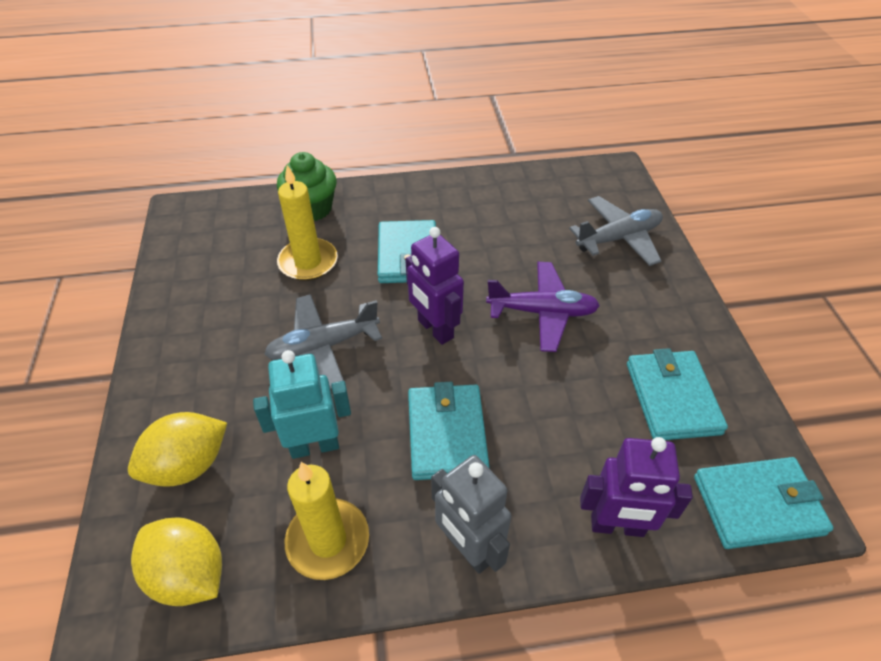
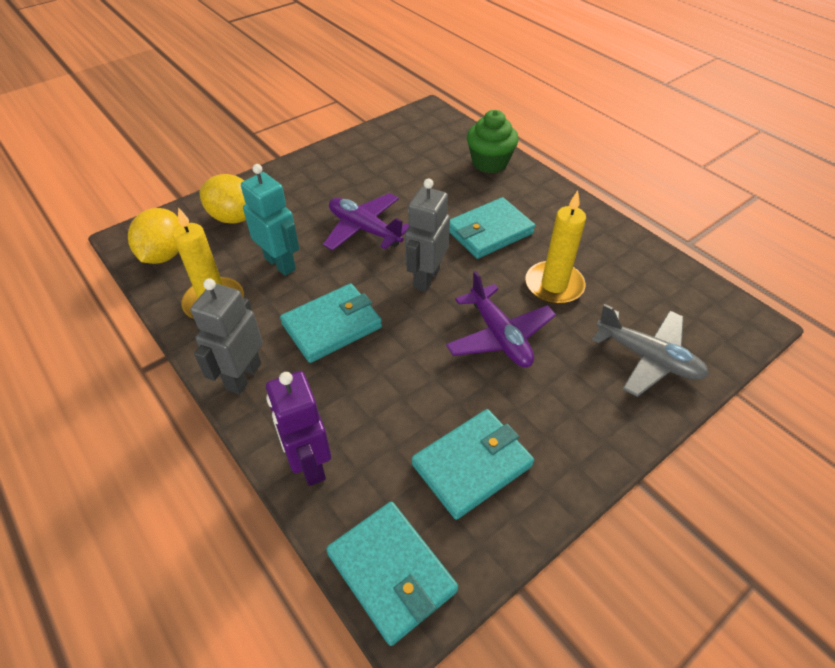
camera: 60 degrees right, 0 degrees up
(308, 262) = (435, 186): yellow candle -> yellow candle (554, 285)
(323, 346) = (364, 229): grey plane -> purple plane
(435, 329) = (426, 278): purple robot -> grey robot

